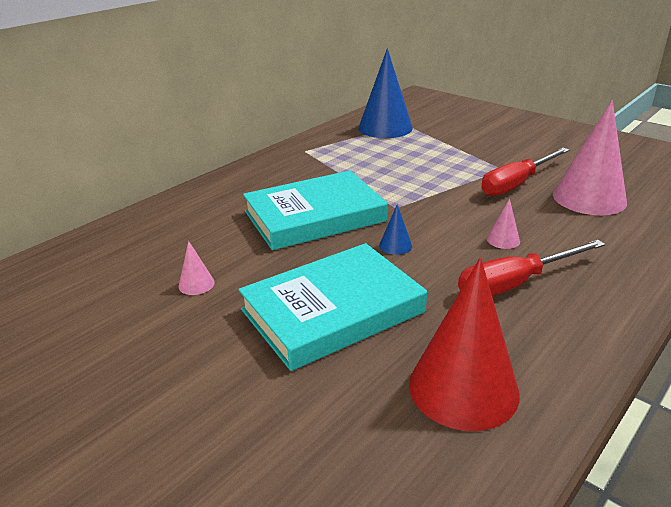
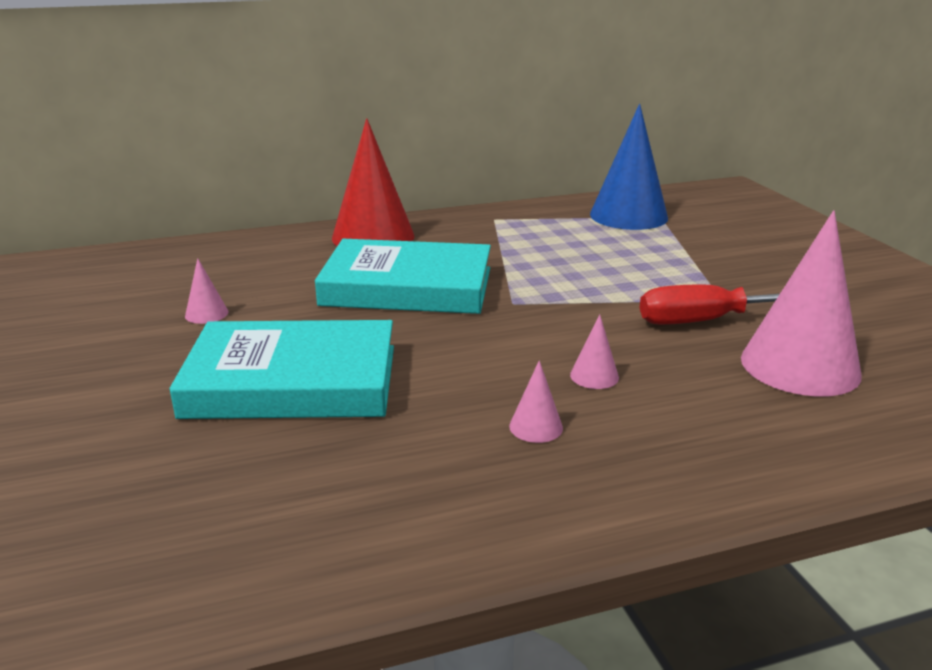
camera: 30 degrees right, 5 degrees down
(395, 245) = (452, 341): blue cone -> none
(463, 388) = (312, 505): red cone -> red cone (373, 237)
(515, 283) = (536, 427): red screwdriver -> pink cone

